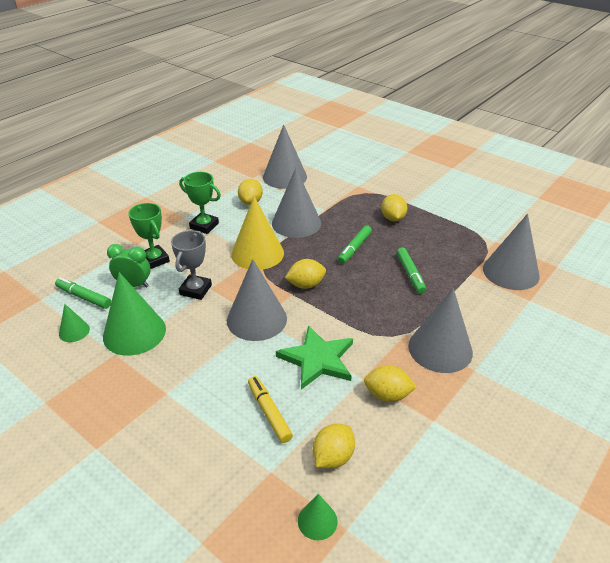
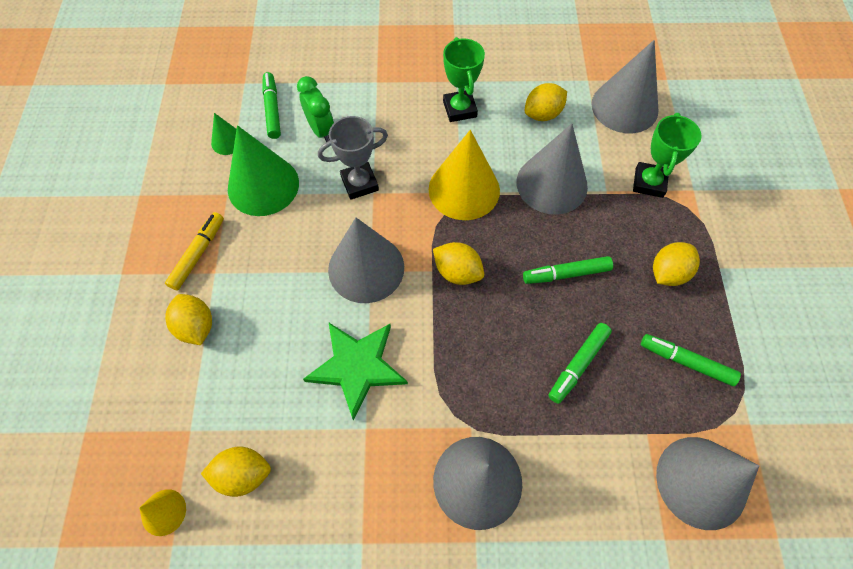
camera: 50 degrees right, 25 degrees up
(154, 260) = (369, 115): green trophy -> green trophy (649, 182)
(269, 412) = (255, 376): yellow marker -> yellow marker (198, 254)
(317, 521) = (163, 512): green cone -> yellow cone
(387, 395) = (361, 471): yellow lemon -> yellow lemon (196, 326)
(445, 240) = (686, 362): none -> green marker

